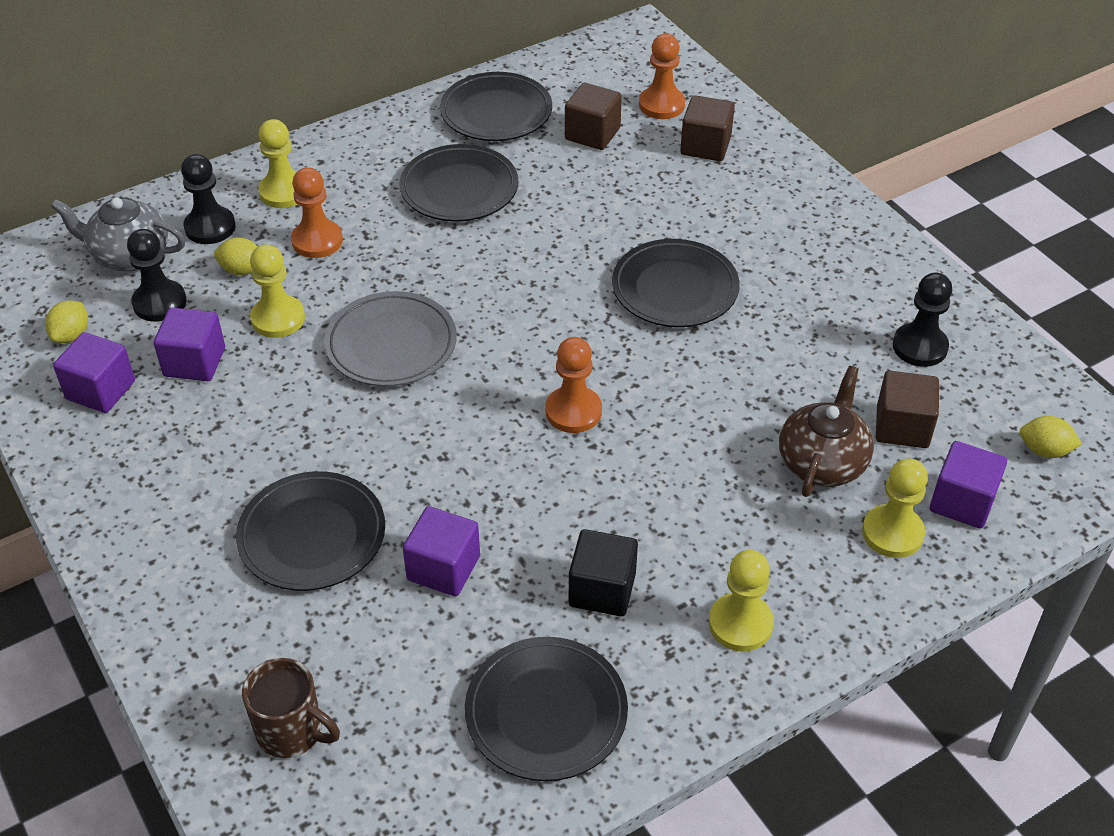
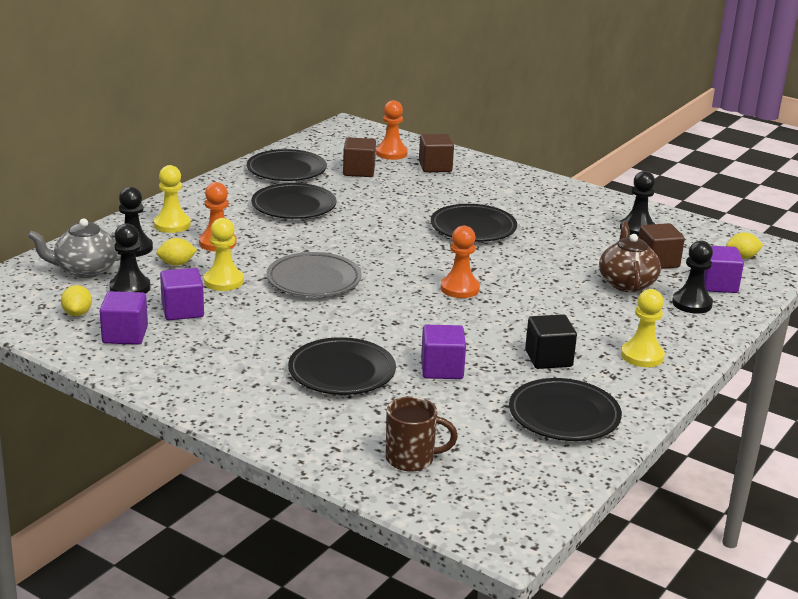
camera: 25 degrees left, 20 degrees down
(892, 533) = (692, 304): yellow pawn -> black pawn

